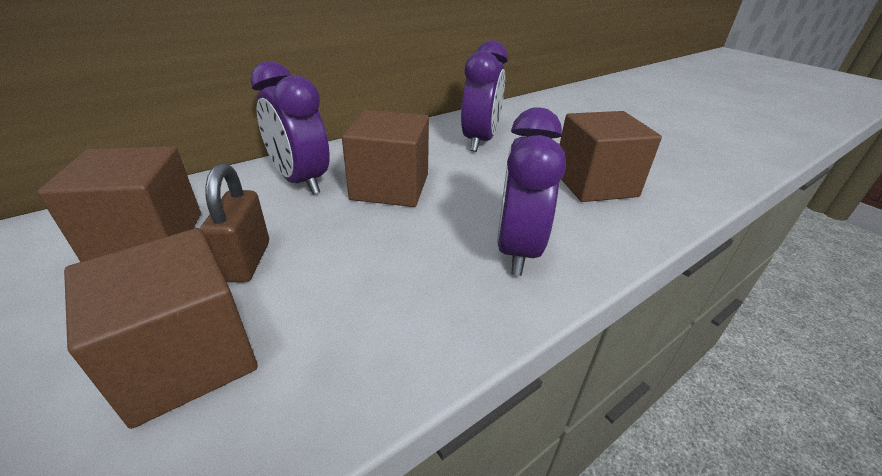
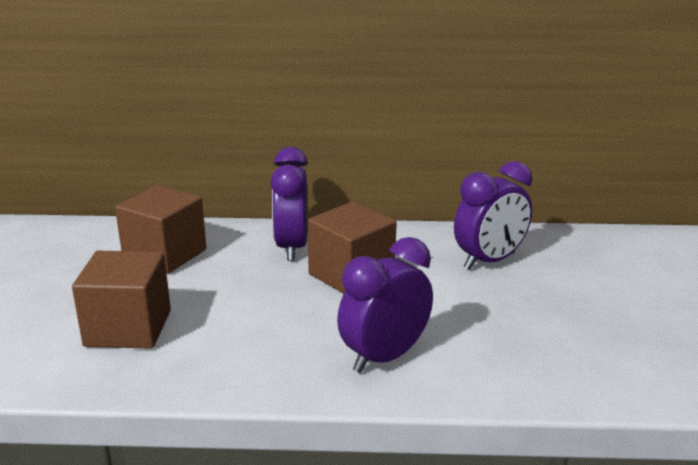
camera: 40 degrees right, 10 degrees down
(246, 261) = (202, 290): brown padlock -> none
(594, 184) = (544, 339): brown cube -> none

